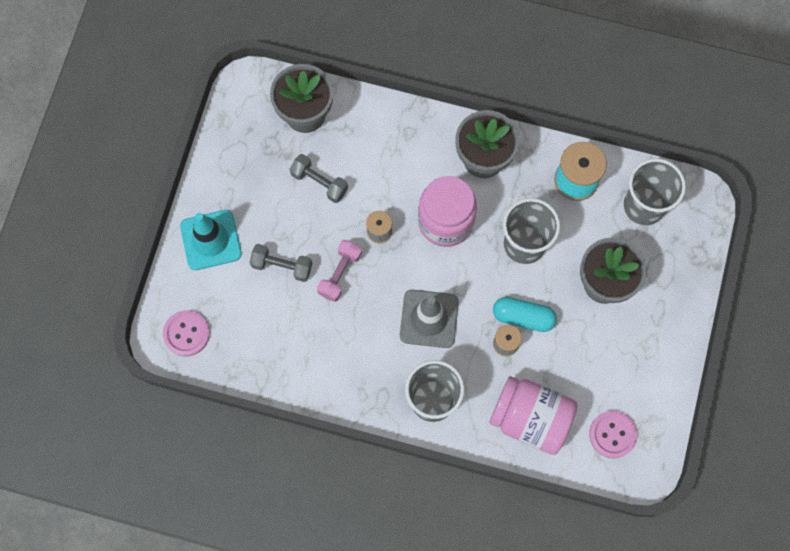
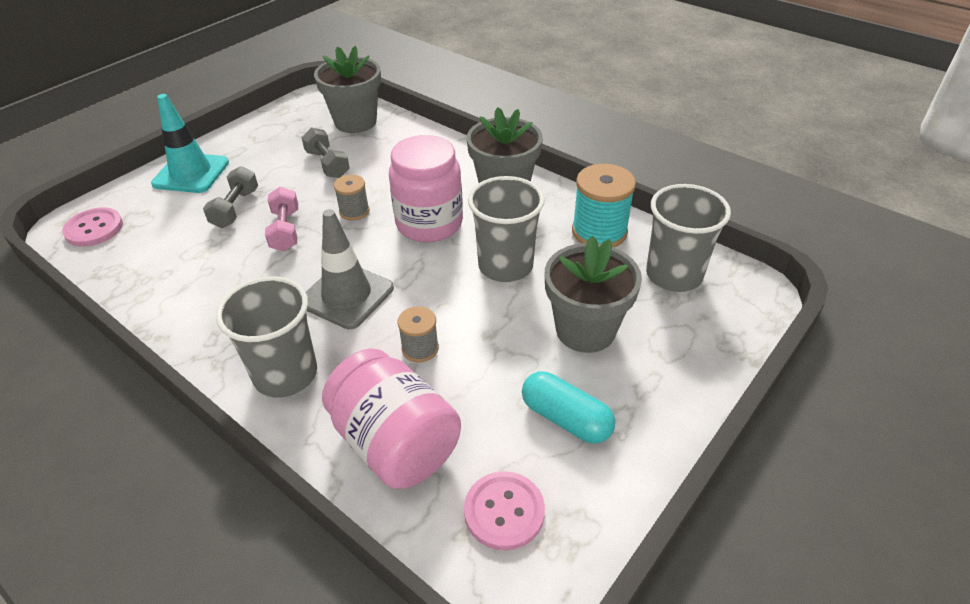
camera: 25 degrees right, 30 degrees down
(282, 266) = (235, 208): grey dumbbell -> grey dumbbell turned 60 degrees clockwise
(340, 274) = (285, 230): pink dumbbell -> pink dumbbell turned 60 degrees counterclockwise
(523, 317) = (460, 330): turquoise capsule -> turquoise capsule (566, 418)

